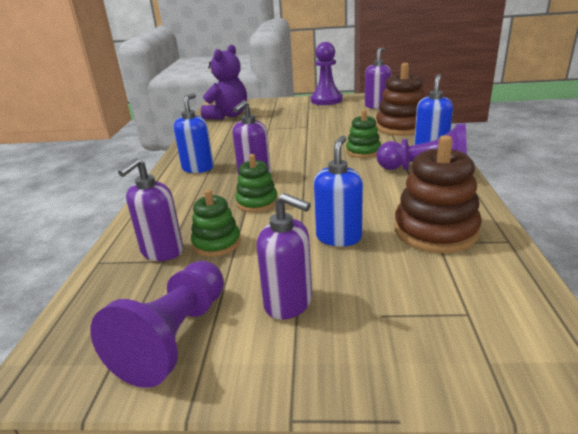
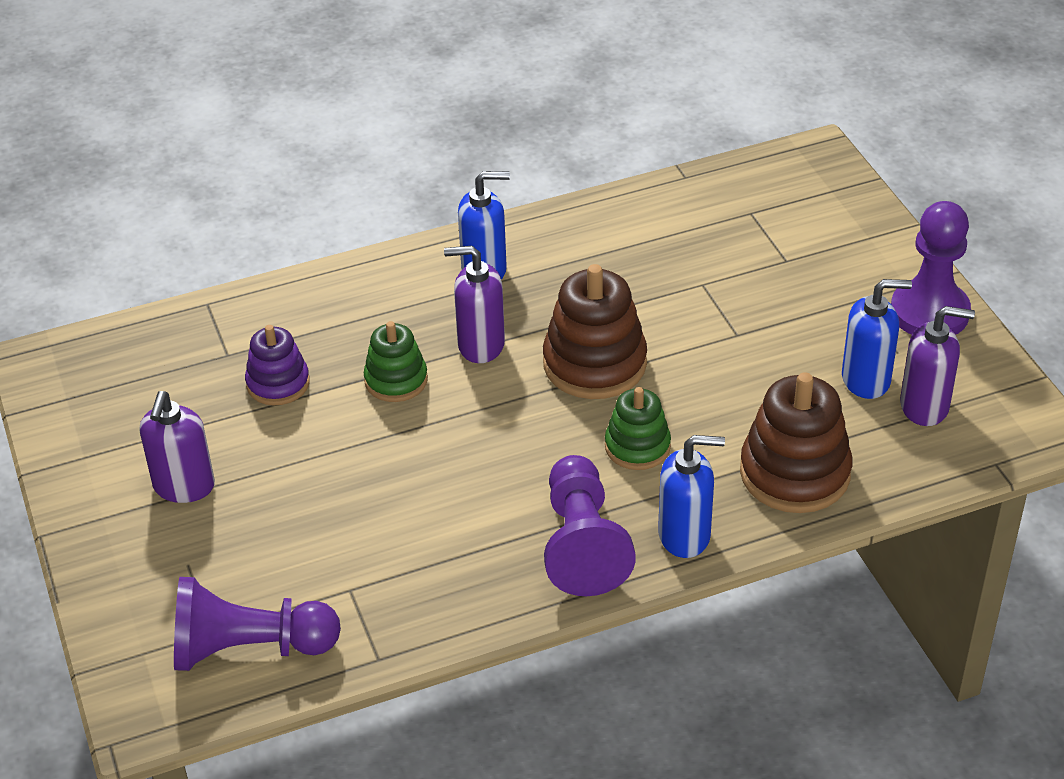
camera: 65 degrees right, 15 degrees up
(162, 251) = (244, 344): purple soap dispenser -> none
(175, 337) = (109, 424): purple pawn -> purple pawn (249, 648)
(216, 243) = (278, 383): green stacking toy -> purple stacking toy
(228, 116) = (749, 199): purple teddy bear -> none
(338, 237) = (330, 491): blue soap dispenser -> blue soap dispenser (866, 380)
(435, 231) = (379, 582): brown stacking toy -> brown stacking toy (594, 364)

